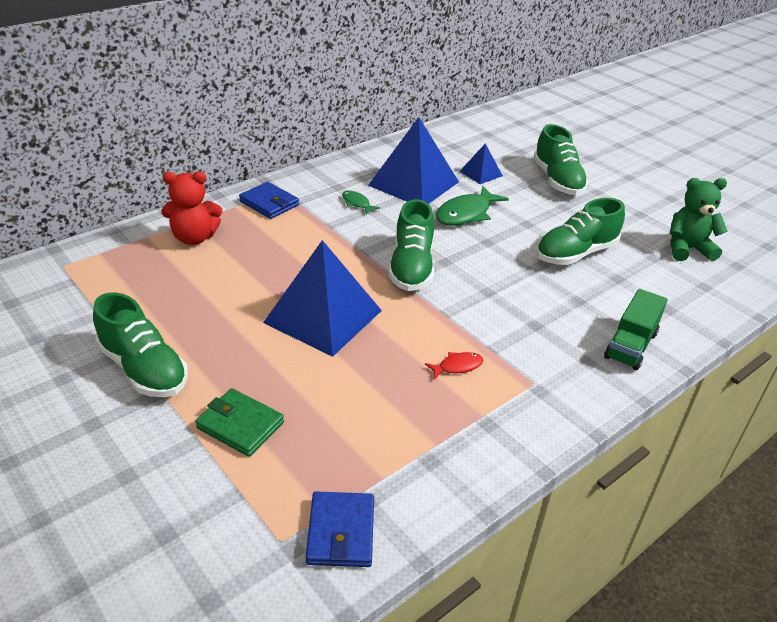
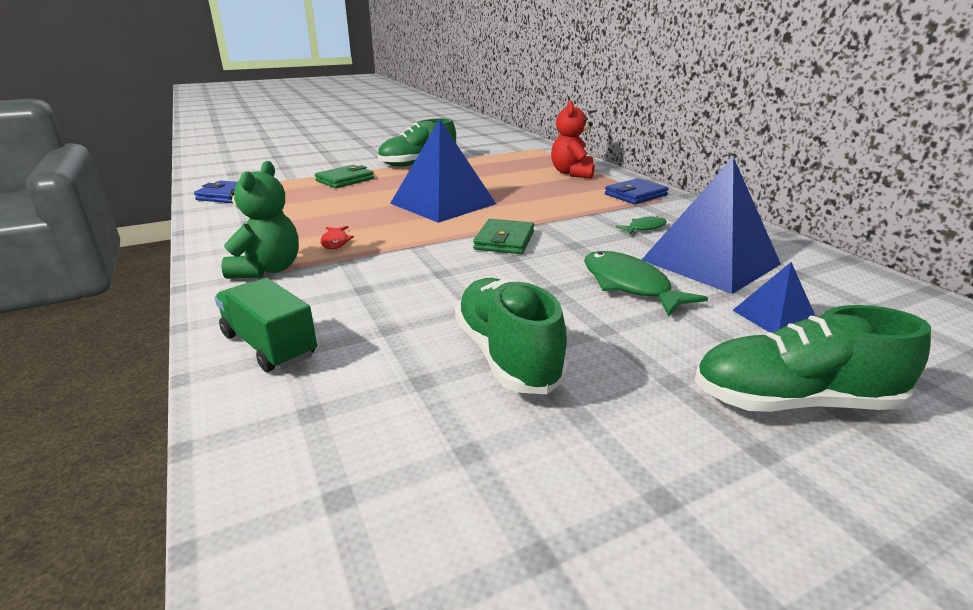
camera: 105 degrees right, 10 degrees down
(411, 267) = (504, 240): green shoe -> green wallet
(687, 249) = (486, 532): green teddy bear -> green teddy bear (268, 269)

